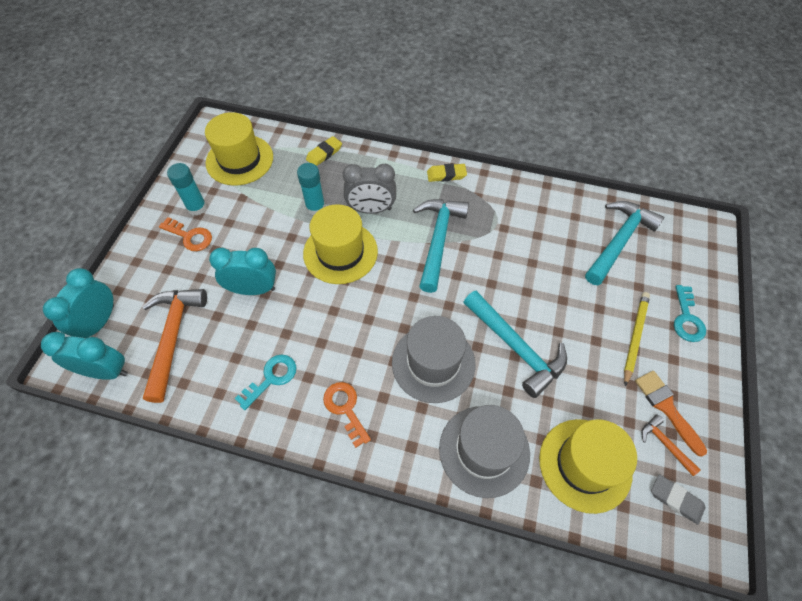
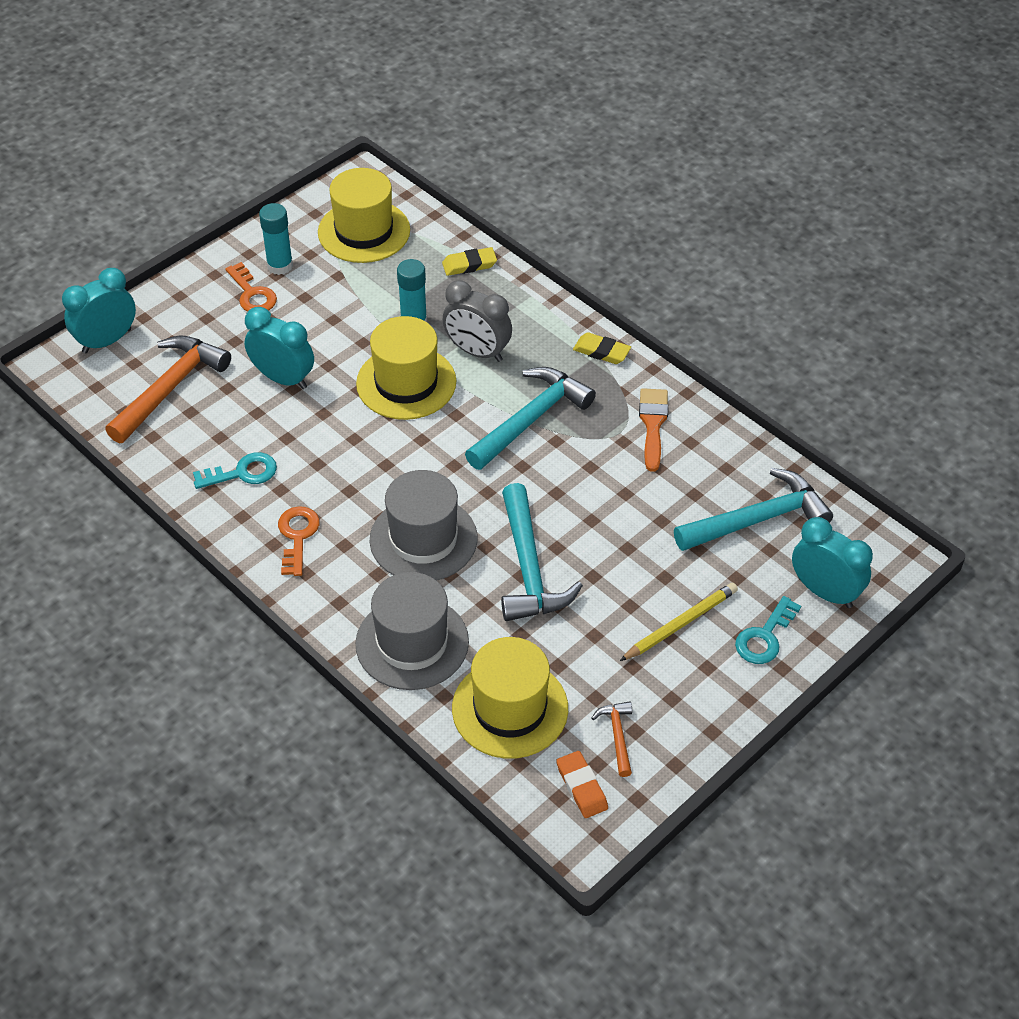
camera: 30 degrees right, 10 degrees down
(105, 371) = (85, 390): turquoise clock -> turquoise clock (824, 592)
(666, 408) = (652, 706): orange brush -> orange brush (653, 424)
(676, 499) = (581, 787): grey eraser -> orange eraser

